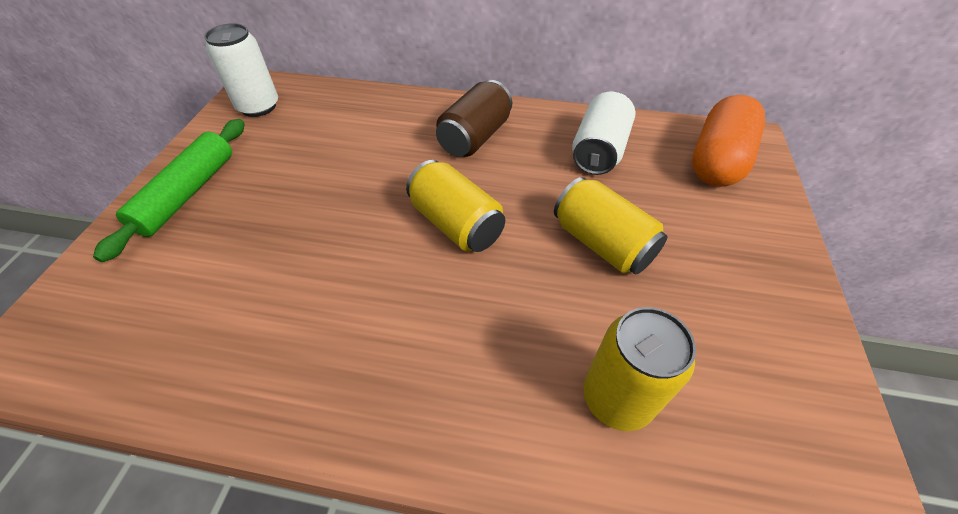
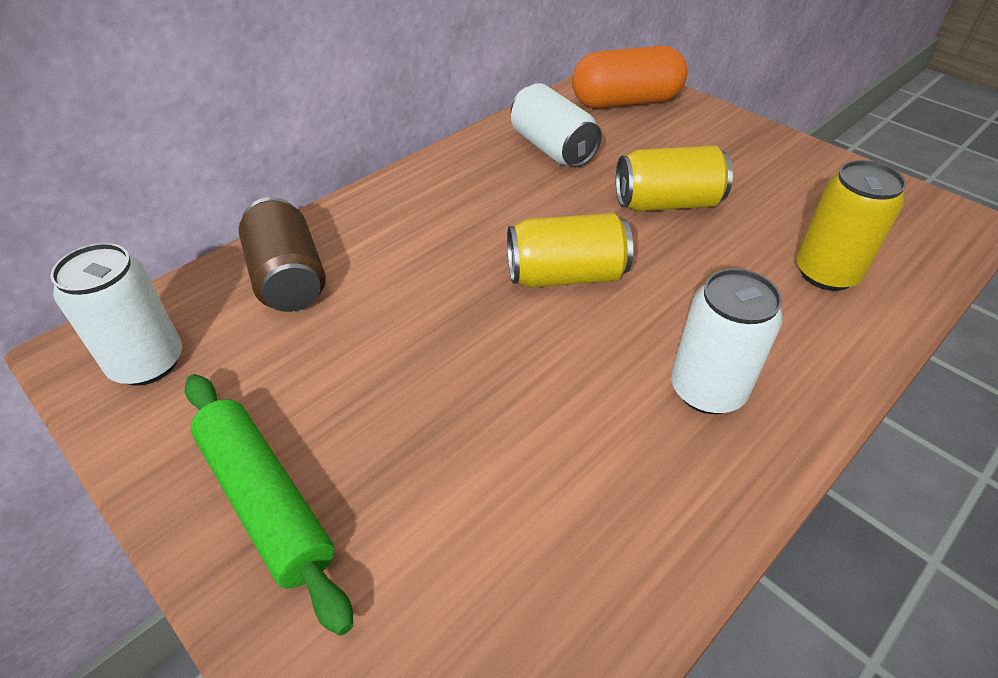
camera: 55 degrees left, 5 degrees down
(392, 358) = (707, 390): none -> white can
(475, 137) = (447, 208): brown can -> brown can (288, 279)
(717, 160) = (625, 102): orange capsule -> orange capsule turned 75 degrees counterclockwise

